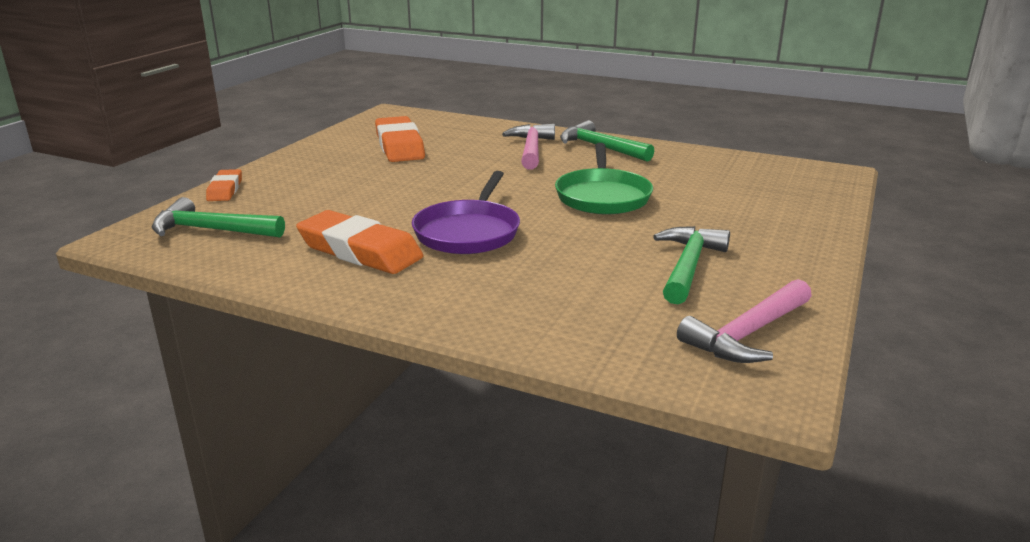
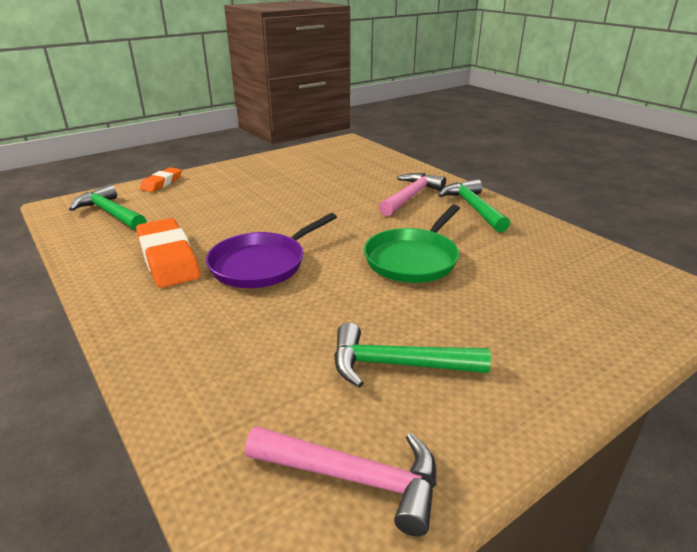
camera: 30 degrees right, 5 degrees up
(399, 146) = (316, 172): orange eraser -> none
(688, 266) = (397, 364): green hammer -> green hammer turned 135 degrees counterclockwise
(747, 334) = (354, 478): pink hammer -> pink hammer turned 150 degrees counterclockwise

